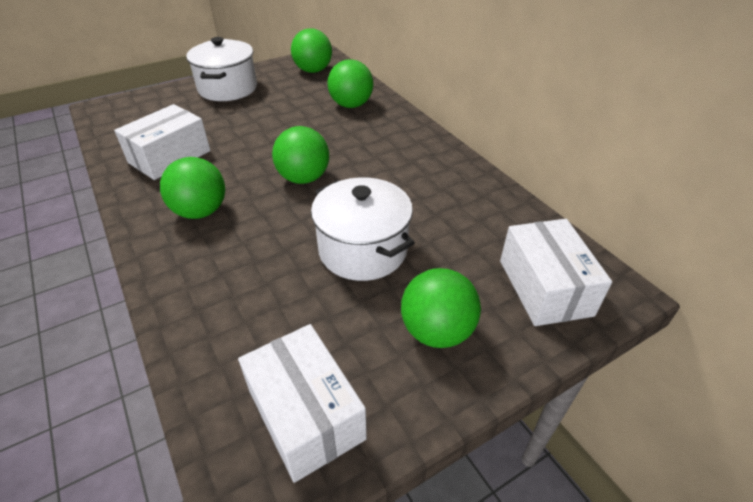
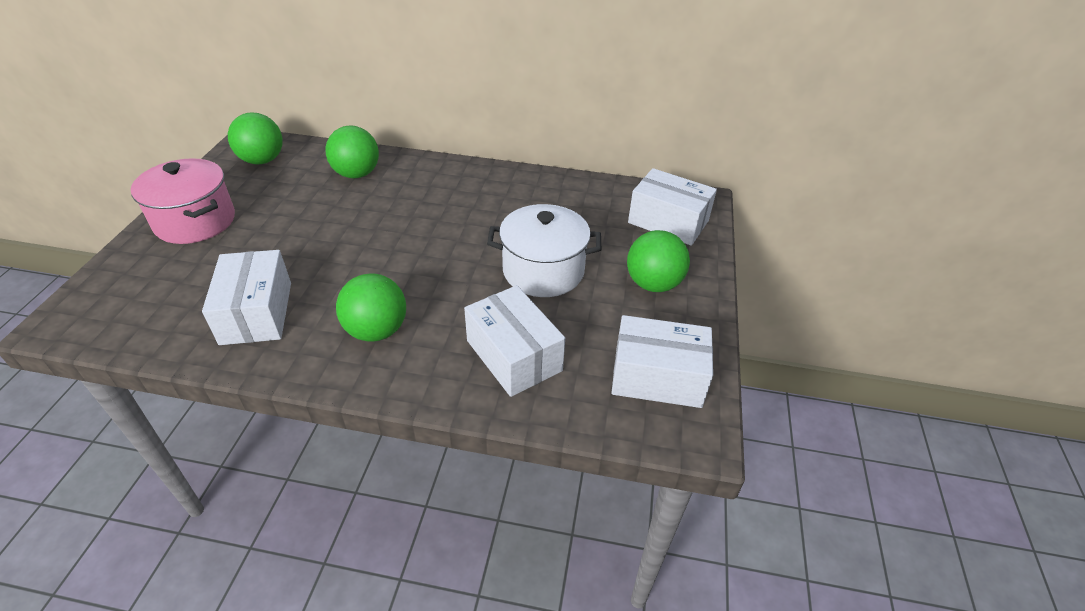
camera: 50 degrees left, 0 degrees up
(228, 88) = (195, 221): white pot -> pink pot
(240, 296) = (513, 355): none -> white box
(303, 178) = (418, 252): green ball -> none

